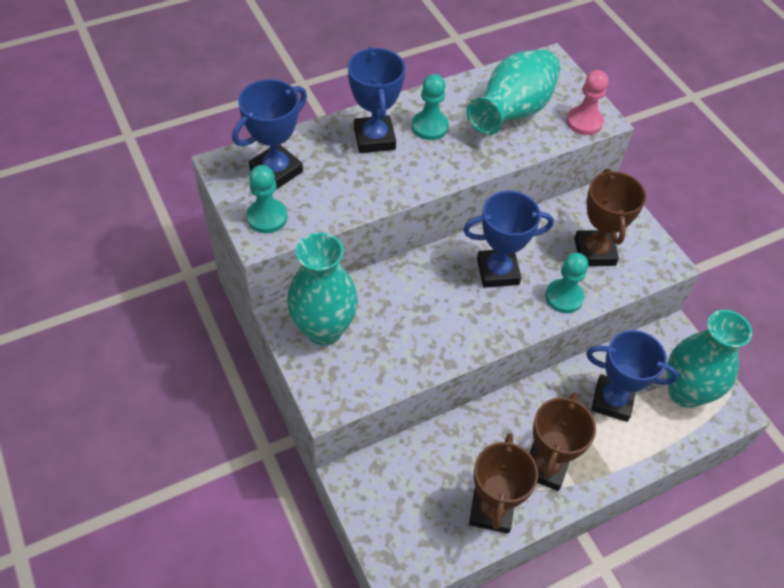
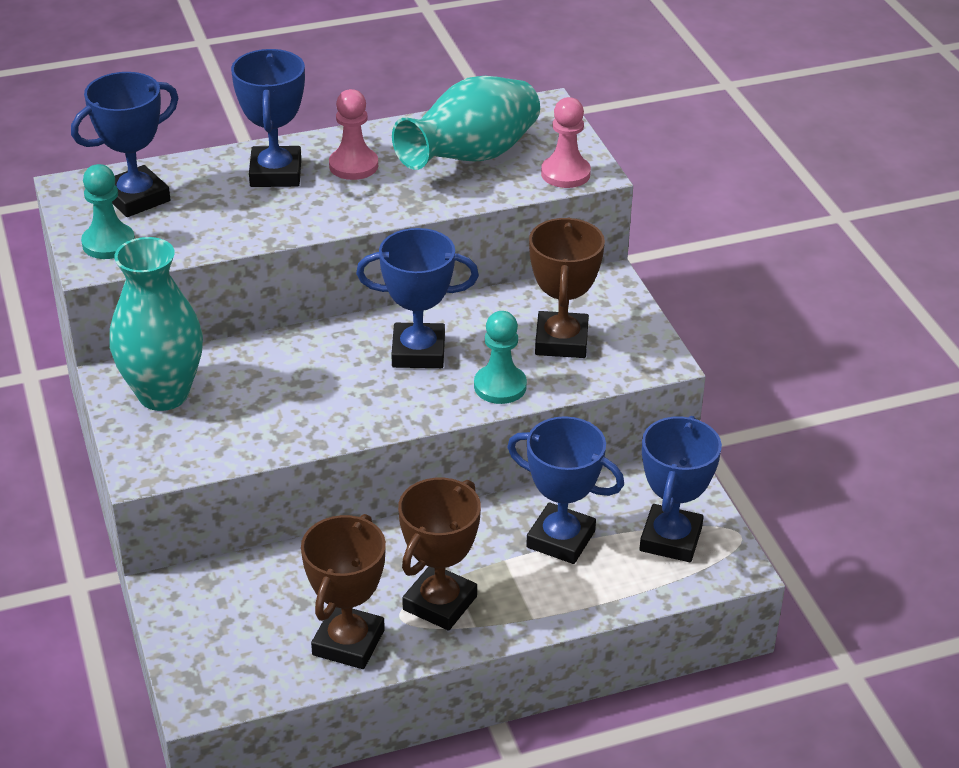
camera: 10 degrees right, 15 degrees down
(429, 127) = (353, 166): turquoise pawn -> pink pawn
(685, 392) = (670, 539): turquoise vase -> blue trophy

